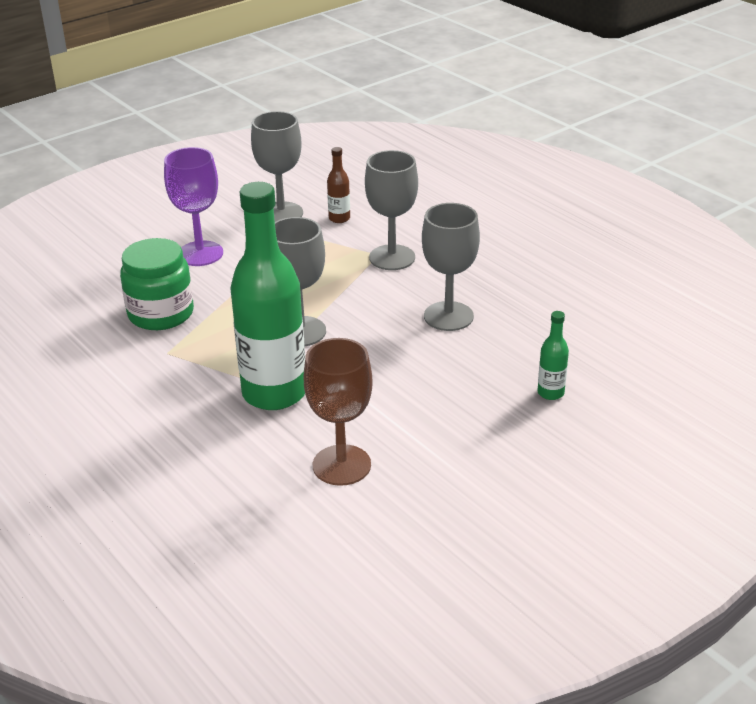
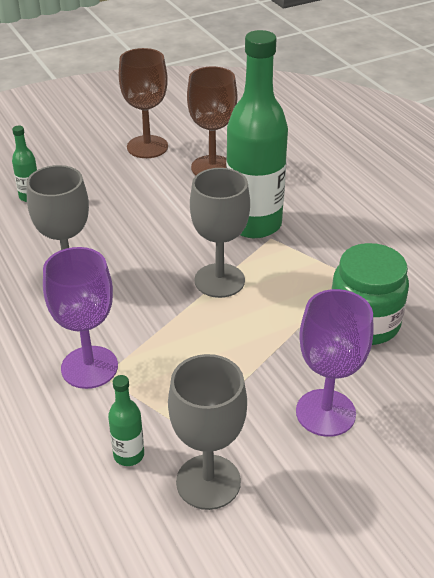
camera: 170 degrees left, 5 degrees up
(339, 218) = (129, 455): brown bottle -> green bottle
(392, 257) = (89, 367): grey goblet -> purple goblet
(444, 488) = (147, 147): none -> brown goblet

